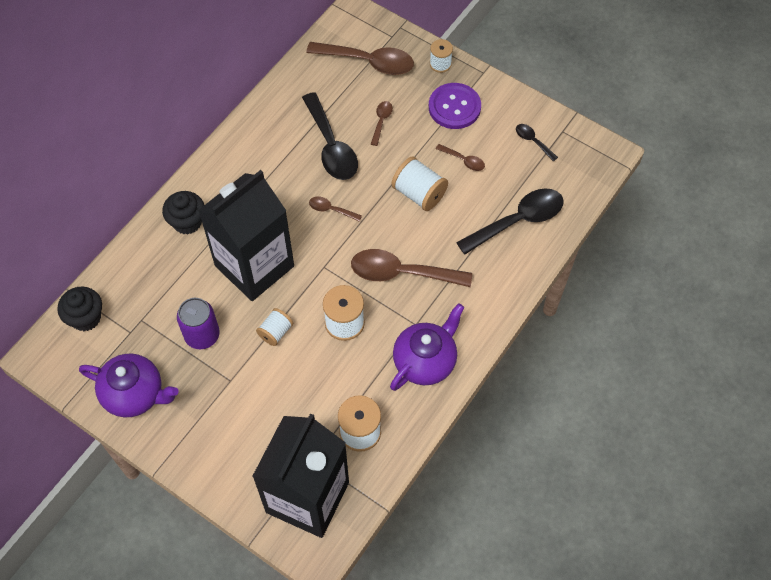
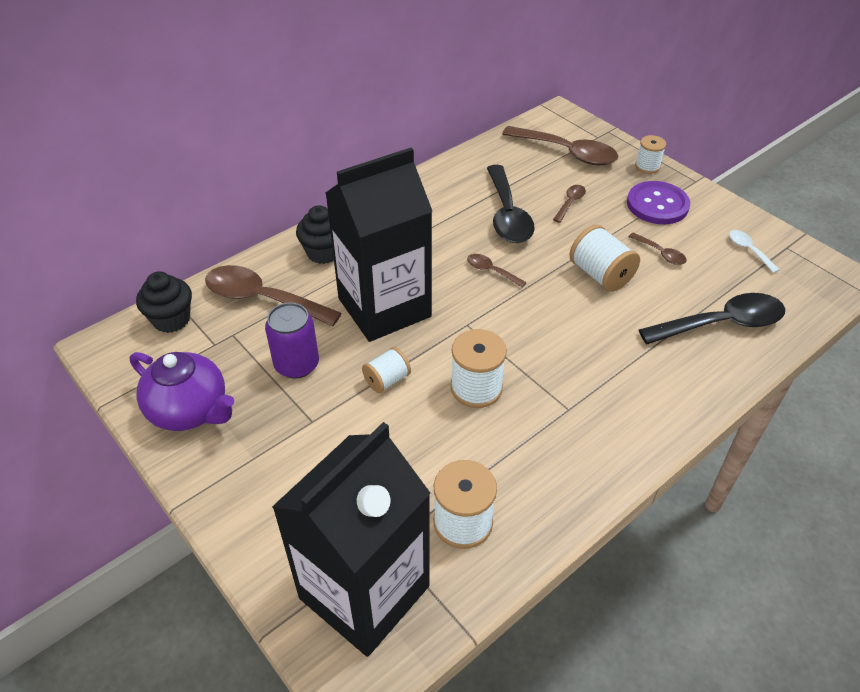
camera: 15 degrees right, 15 degrees down
(401, 273) = (562, 349): brown spoon -> brown spoon (262, 299)
(425, 361) = (573, 454): purple teapot -> none
(533, 141) = (748, 250): black spoon -> white spoon

